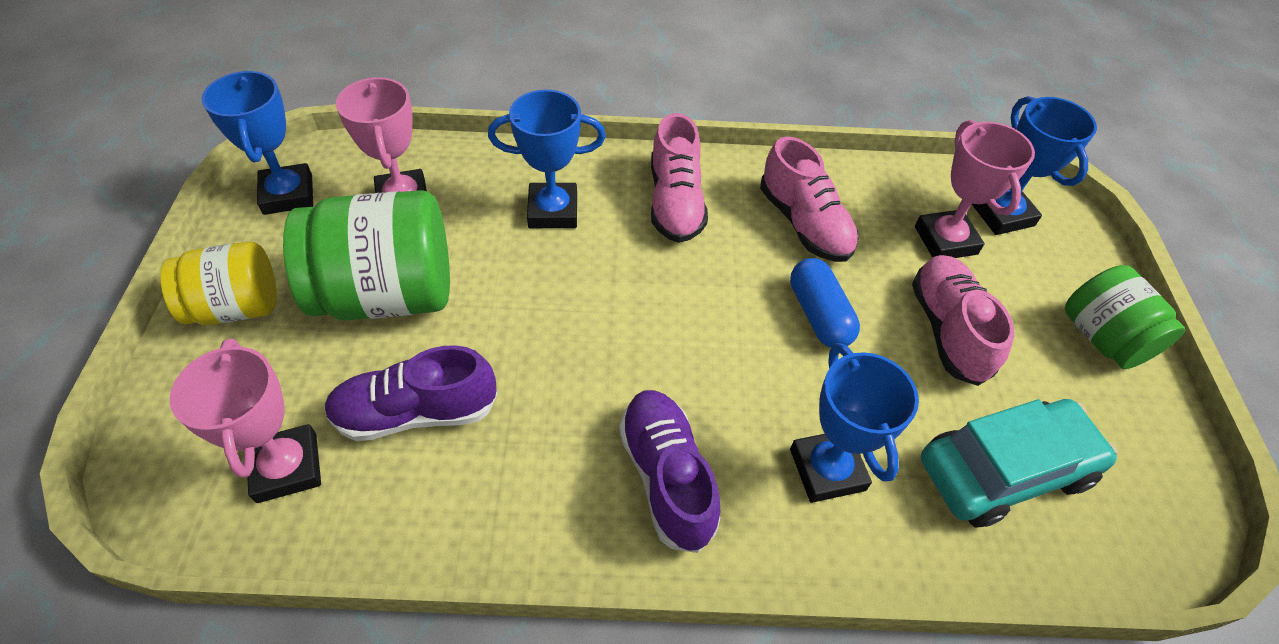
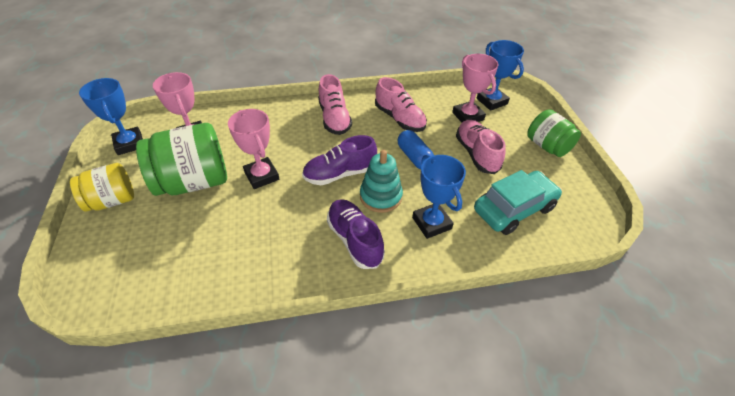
camera: 10 degrees left, 5 degrees down
(287, 467) = (156, 270): pink trophy -> pink trophy (262, 176)
(416, 412) = (220, 233): purple shoe -> purple shoe (340, 174)
(553, 211) = (273, 131): blue trophy -> none
(735, 390) = (380, 196): none -> turquoise stacking toy

